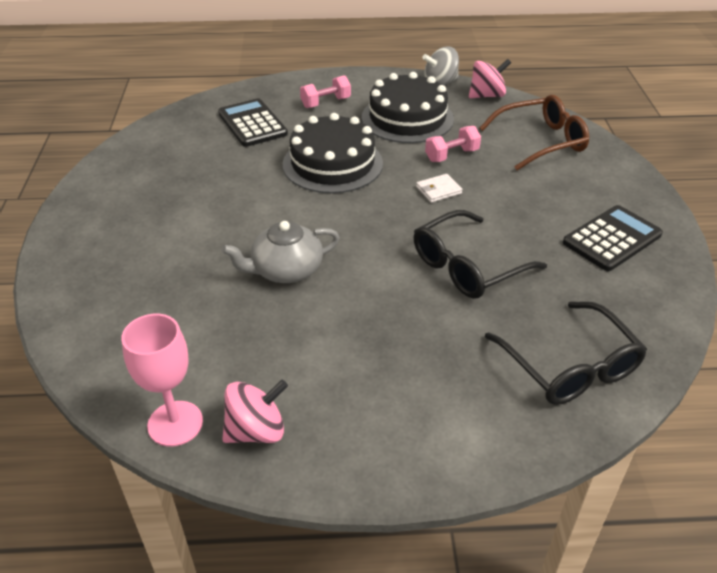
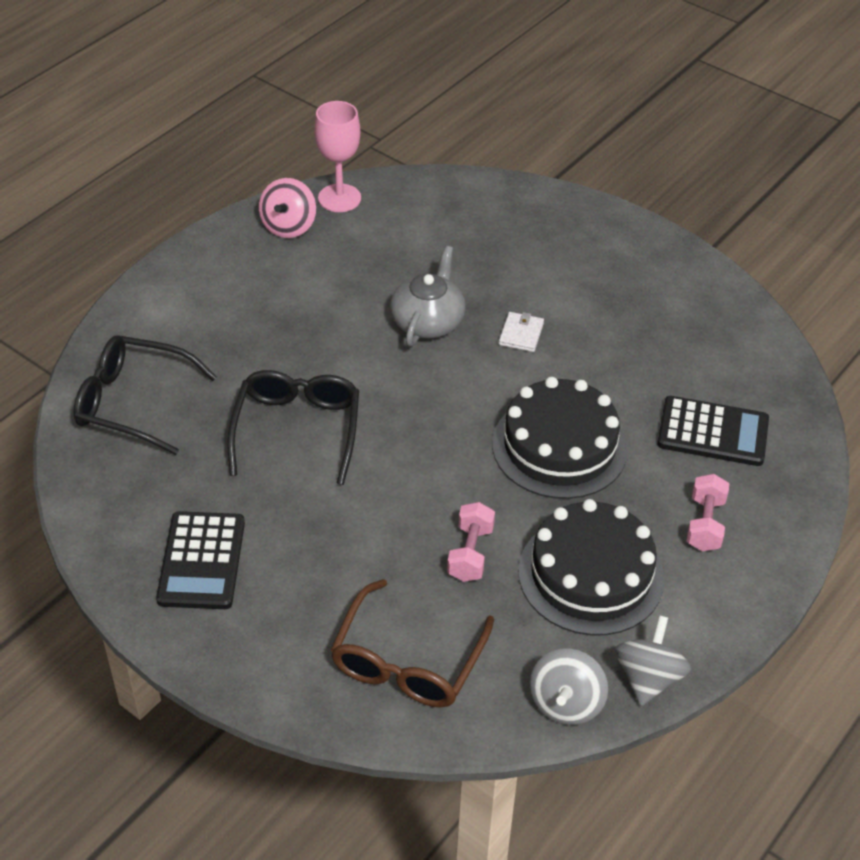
camera: 130 degrees right, 5 degrees up
(438, 190) = (422, 493): white wallet -> white wallet (521, 334)
(487, 95) = (566, 703): pink spinning top -> grey spinning top

